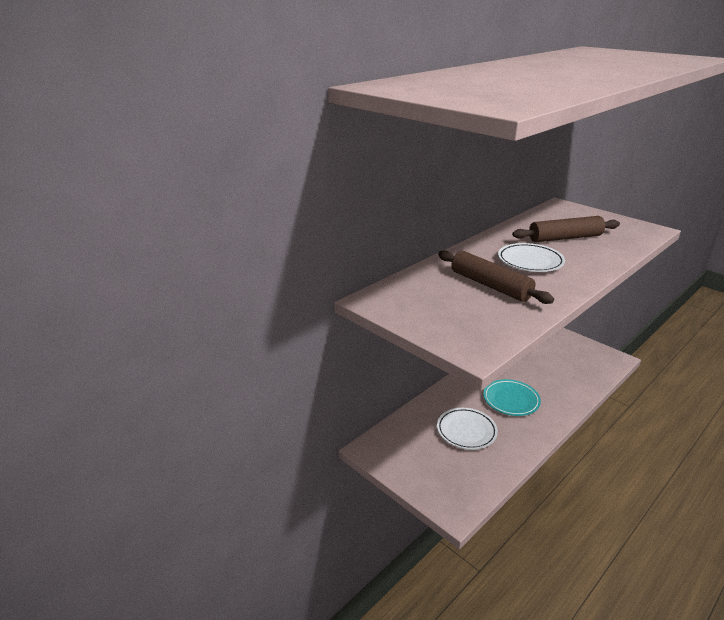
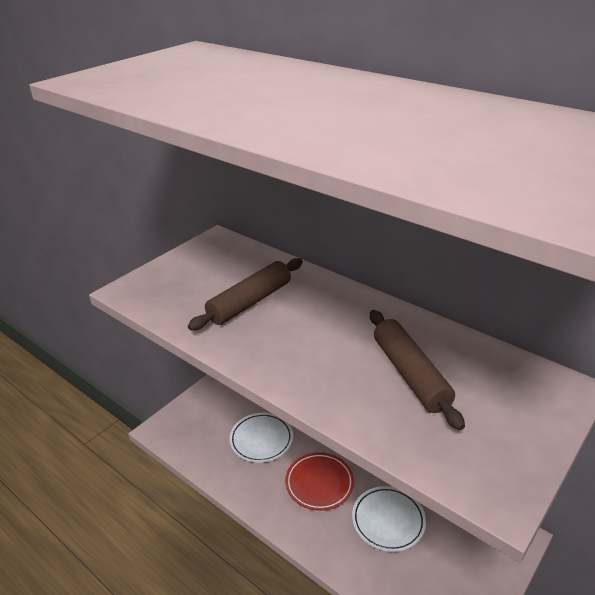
camera: 85 degrees right, 5 degrees up
(511, 400) = (319, 483): turquoise plate -> red plate
(530, 261) = (318, 334): white plate -> white plate (388, 521)

